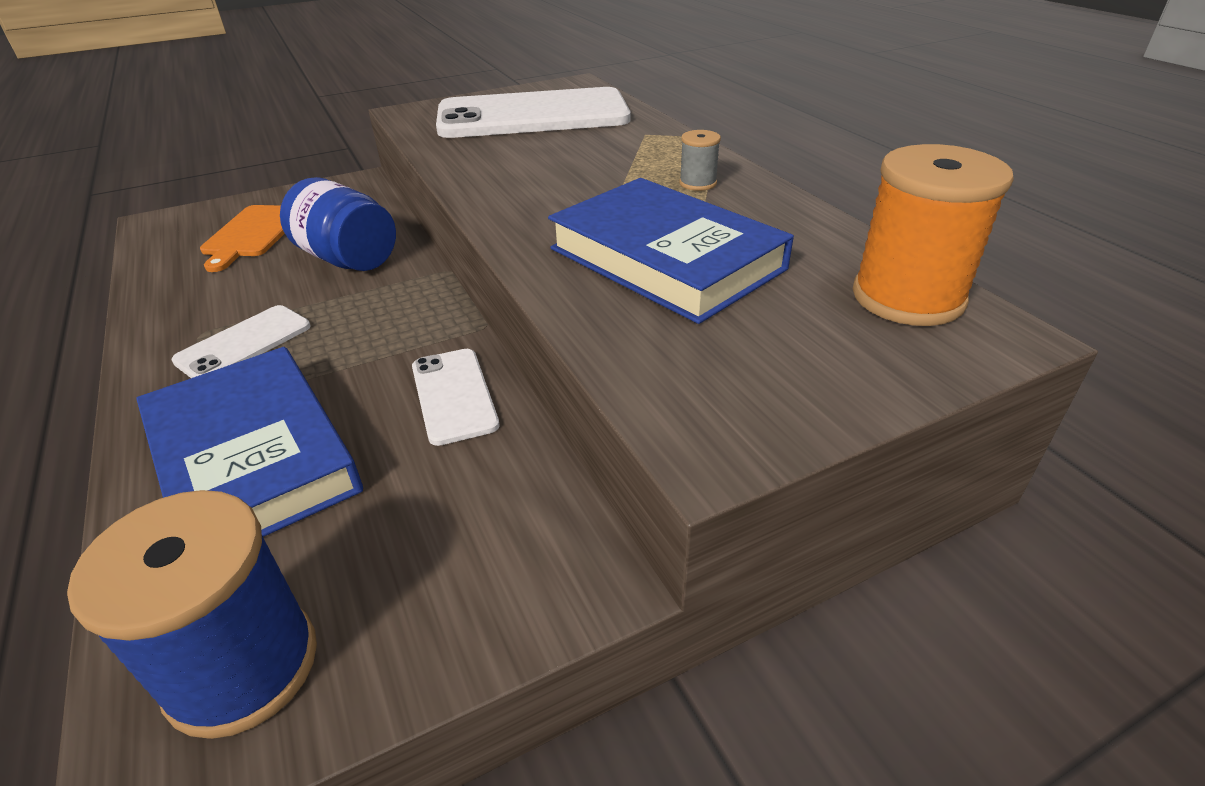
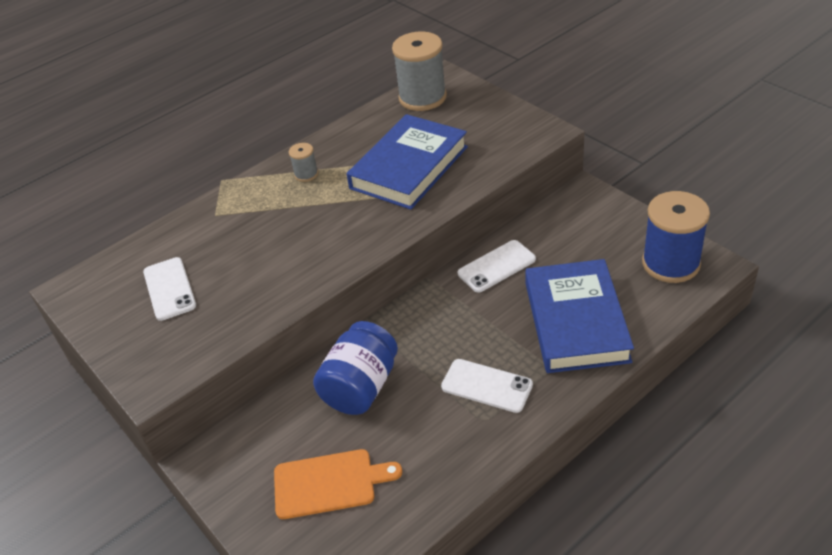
camera: 100 degrees left, 5 degrees up
(253, 457) = (576, 321): blue book -> blue book turned 45 degrees counterclockwise
(533, 116) = (169, 289): white phone -> white phone, size x0.47
(907, 297) = (422, 97): orange spool -> grey spool

